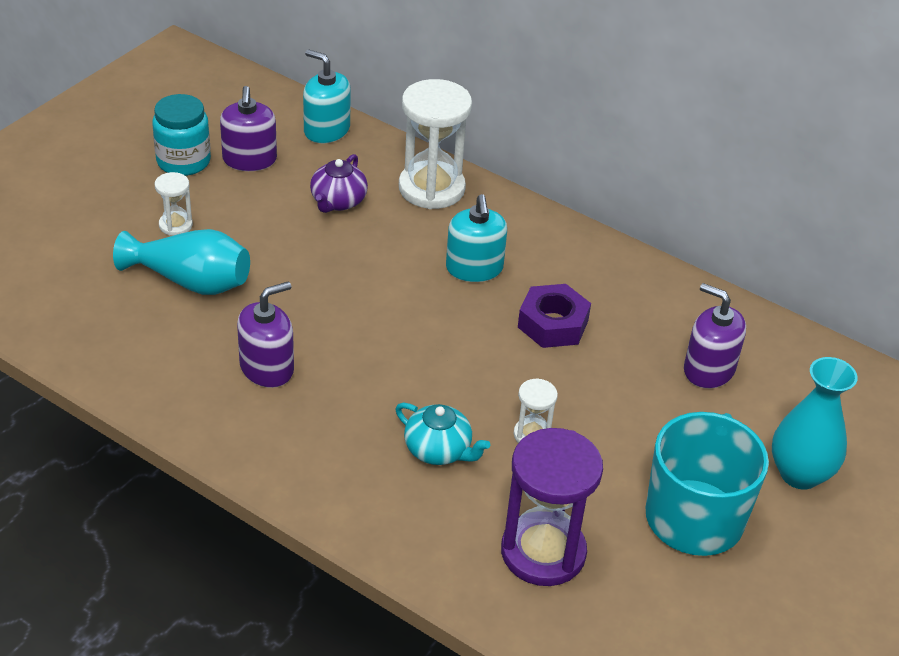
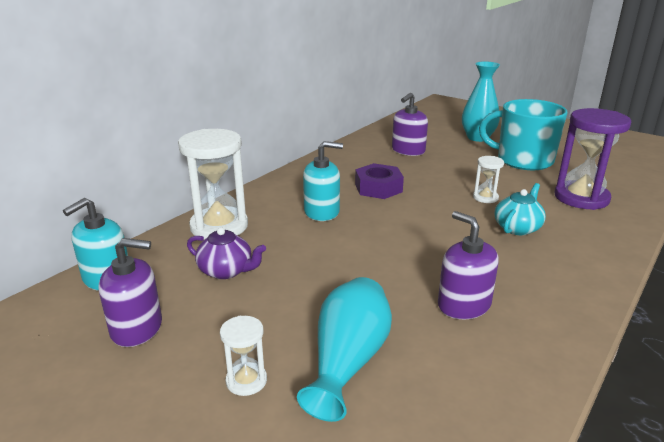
camera: 85 degrees left, 15 degrees down
(183, 161) = (118, 382): turquoise jar -> none

